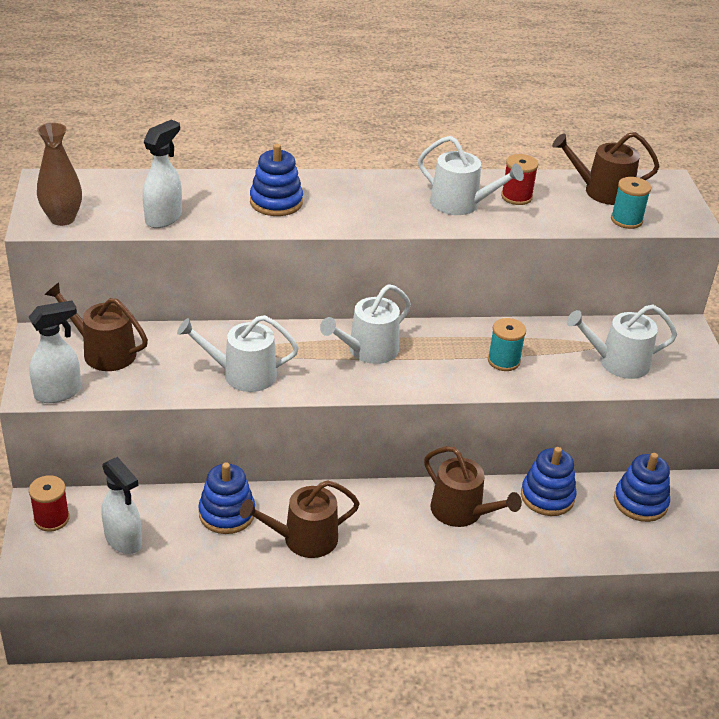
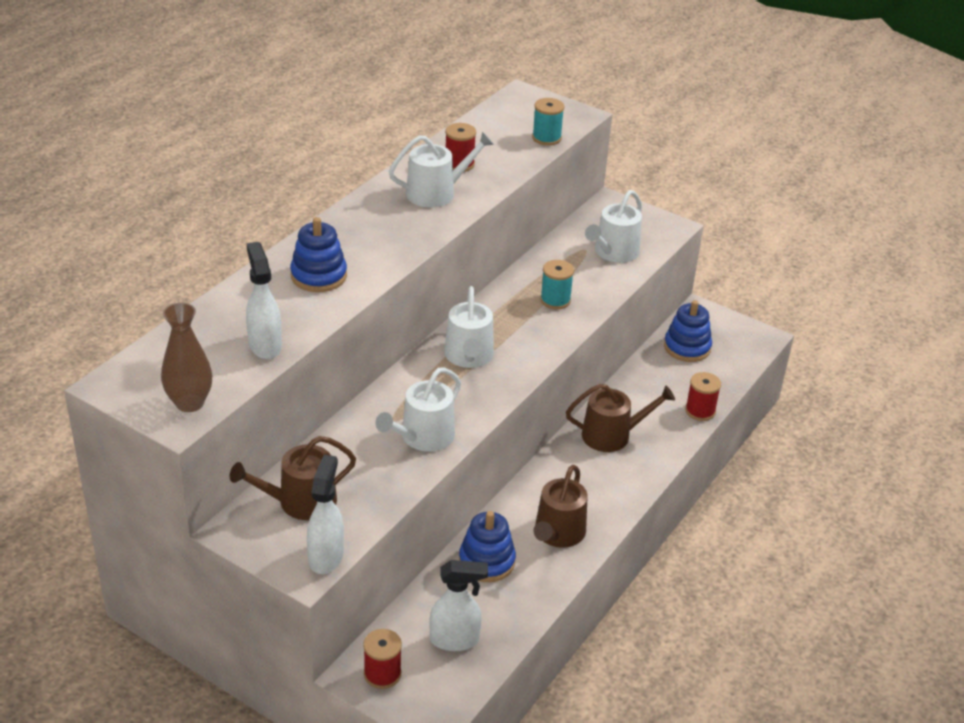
camera: 50 degrees left, 0 degrees up
(547, 496) = (639, 385): blue stacking toy -> none
(566, 553) = (700, 411): none -> red spool
(602, 191) = (499, 126): brown watering can -> none

